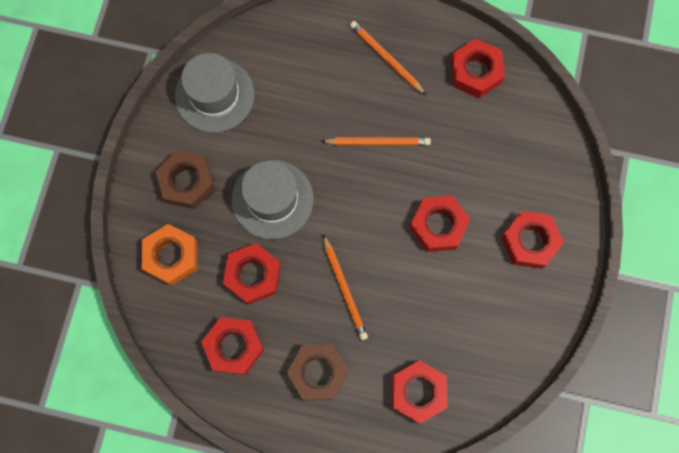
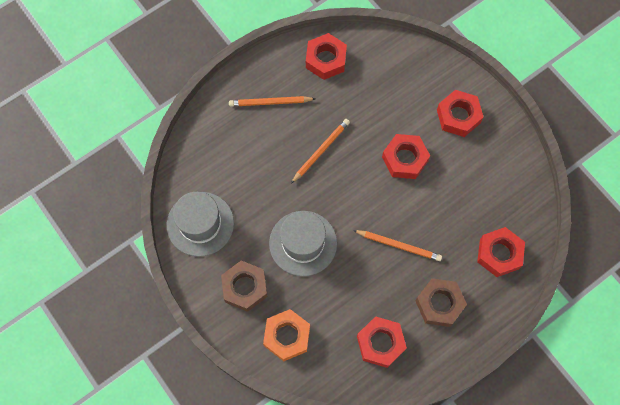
camera: 50 degrees left, 5 degrees down
(253, 275) = (343, 294): red nut -> none

